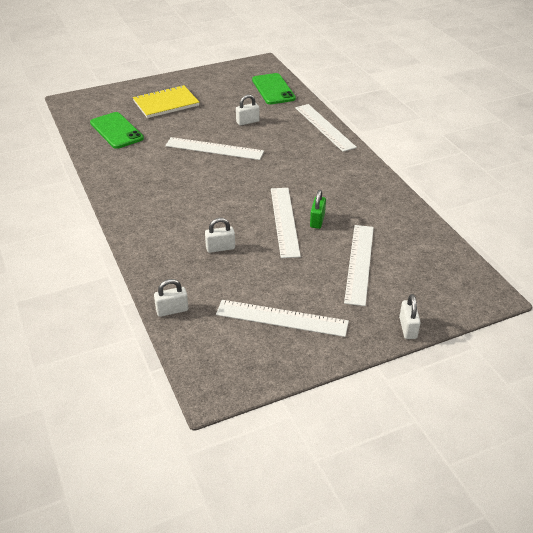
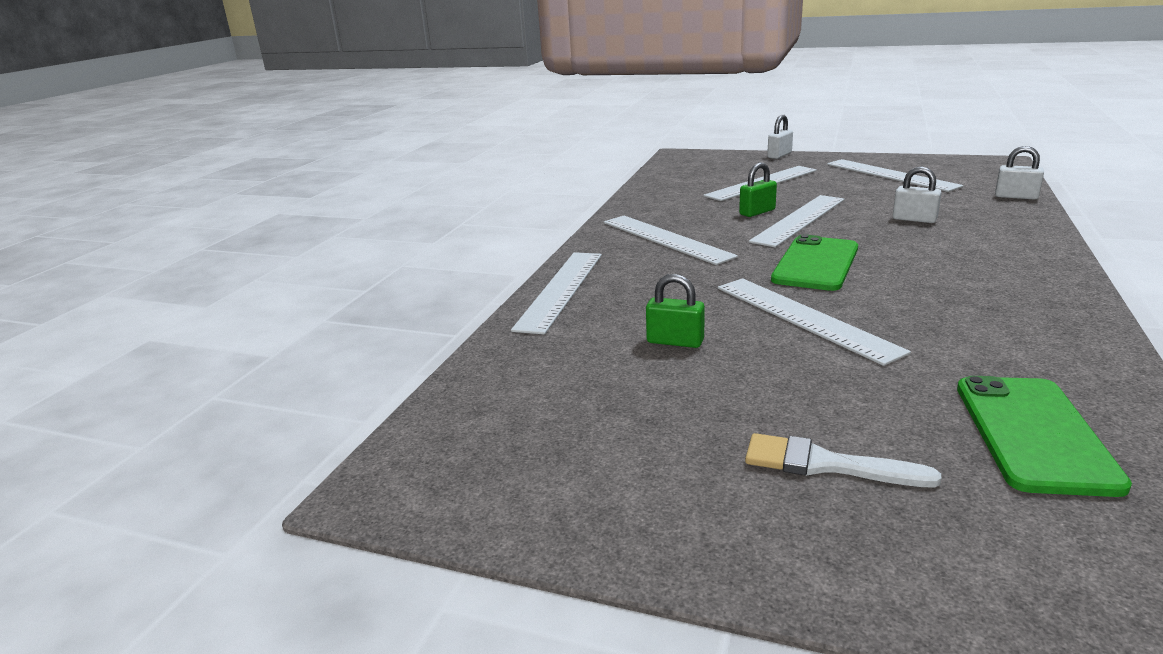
camera: 135 degrees left, 15 degrees down
(166, 103) = (825, 464): yellow notebook -> white brush
(247, 122) = (675, 341): white padlock -> green padlock
(273, 89) = (509, 390): green phone -> green phone (816, 264)
(332, 175) = (665, 239): none -> white ruler

